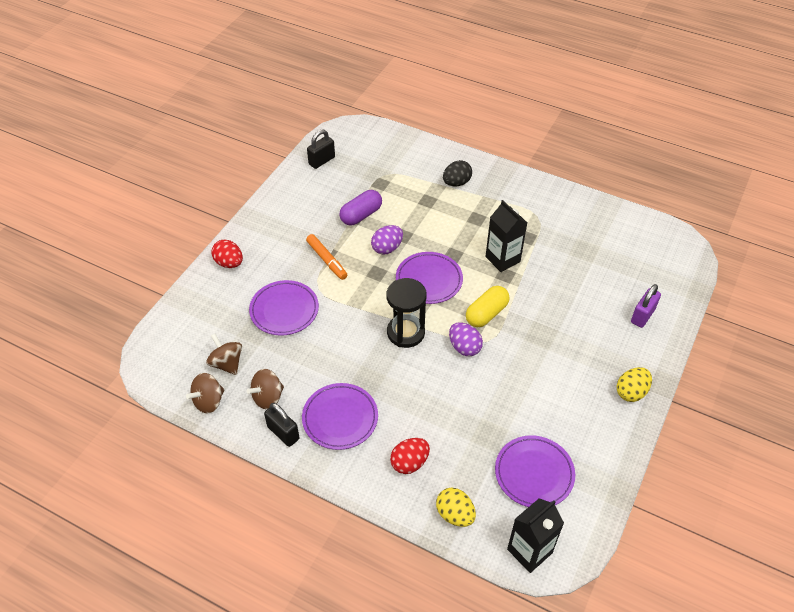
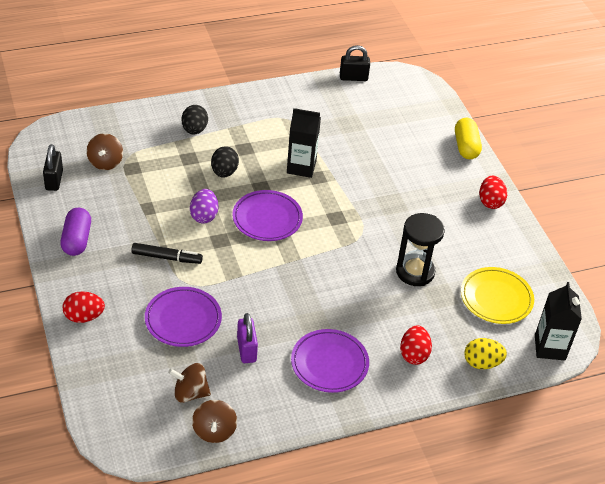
camera: 50 degrees left, 5 degrees down
(268, 397) = (257, 391): brown spinning top -> brown spinning top (105, 162)
(283, 433) = (302, 406): black padlock -> black padlock (353, 77)
(327, 260) = (166, 257): orange marker -> black marker
(361, 215) = (149, 204): purple capsule -> purple capsule (77, 240)
(405, 332) = (298, 268): black hourglass -> black hourglass (415, 272)
(440, 226) = (224, 172): none -> black egg
(464, 347) = (352, 249): purple egg -> none
(486, 313) = (338, 214): yellow capsule -> yellow capsule (466, 147)
(534, 473) = (496, 298): purple plate -> yellow plate
(631, 392) = (490, 202): yellow egg -> red egg
(642, 316) = (439, 145): purple padlock -> purple padlock (246, 349)

